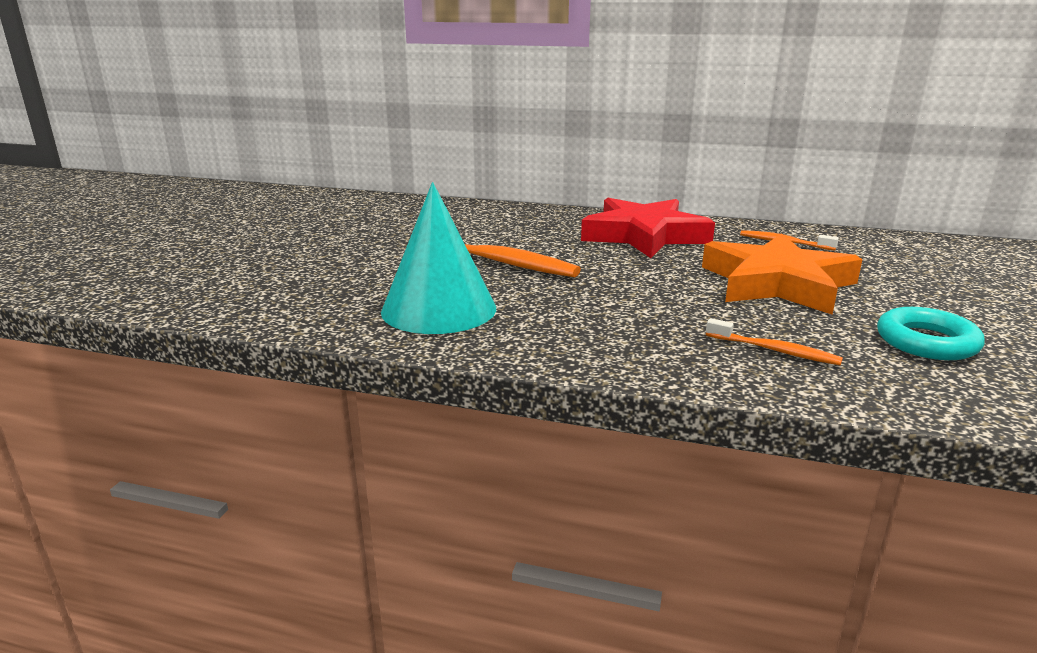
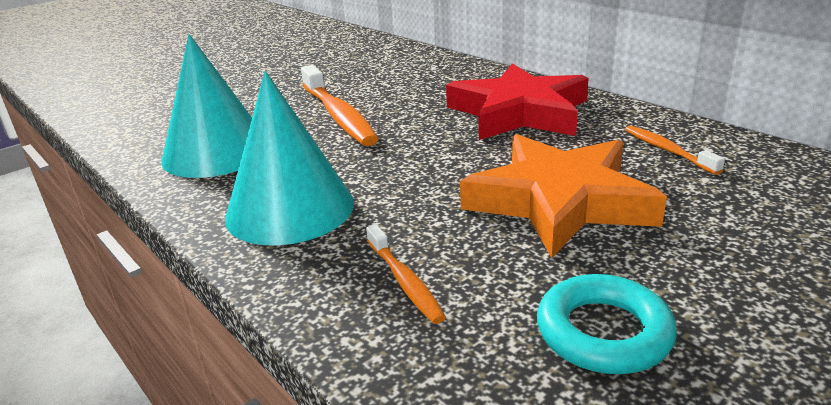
camera: 35 degrees right, 5 degrees up
(600, 332) = (290, 209): none -> turquoise cone

